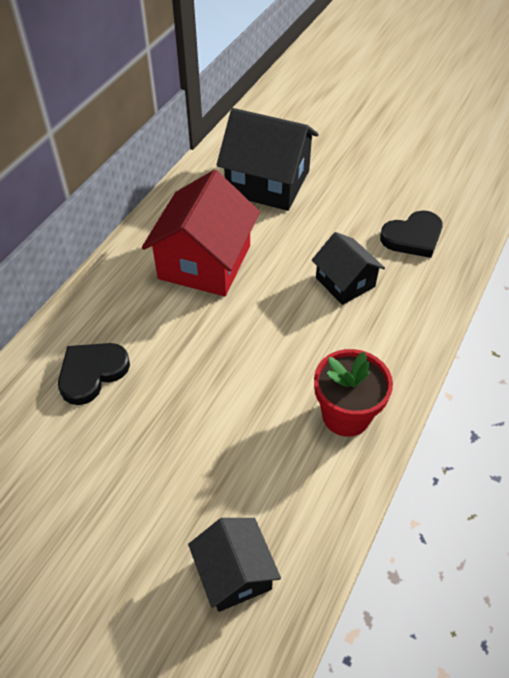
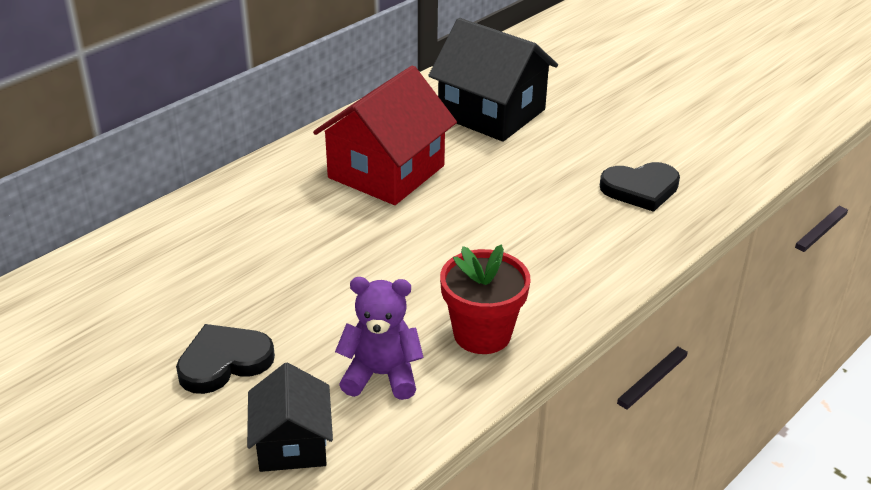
camera: 15 degrees right, 15 degrees down
(92, 373) = (220, 245): black heart -> black heart (224, 362)
(281, 479) = (381, 375): none -> purple teddy bear
(345, 282) = (538, 216): black house -> none

